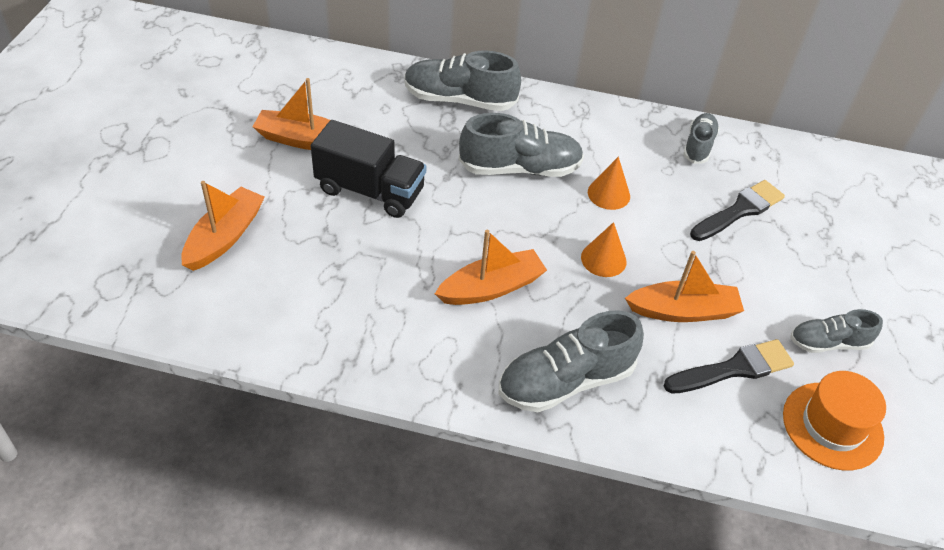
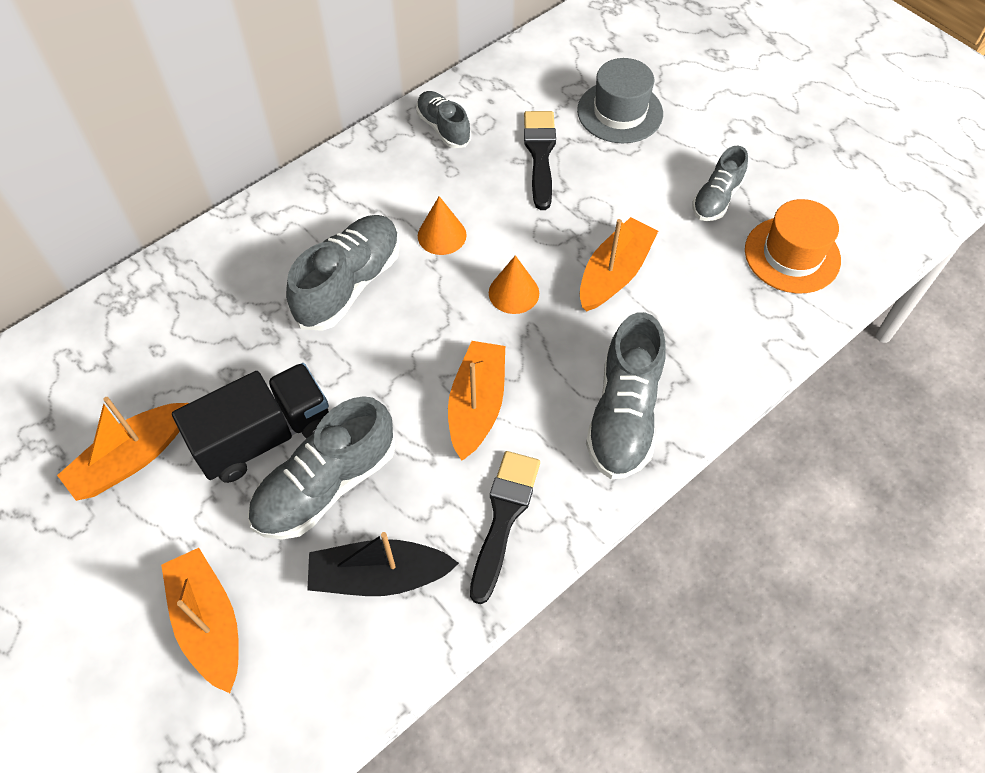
camera: 50 degrees left, 10 degrees up
(320, 304) = (379, 576): none -> black boat
(459, 100) = (209, 274): grey shoe -> grey shoe (326, 485)
(734, 369) = (696, 280): black brush -> black brush (504, 517)
(836, 237) = (620, 112): none -> grey hat

